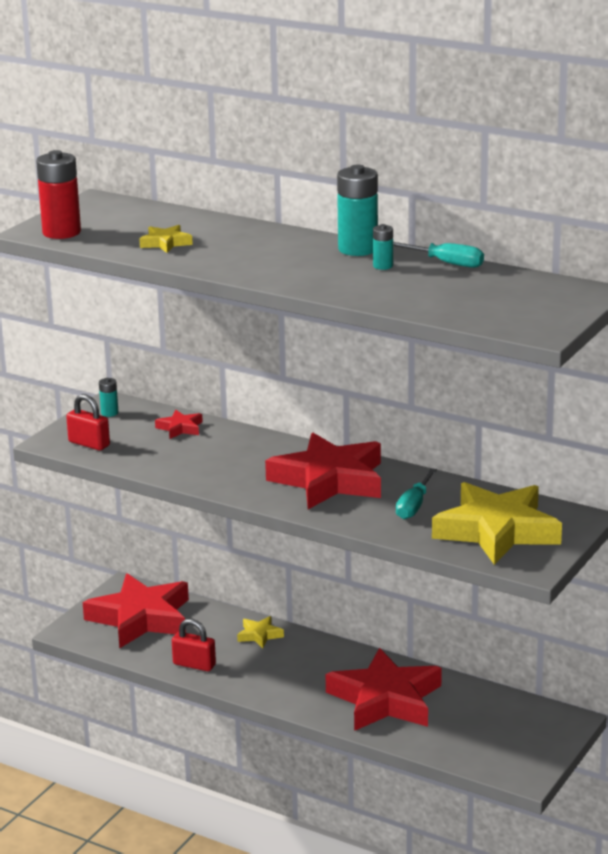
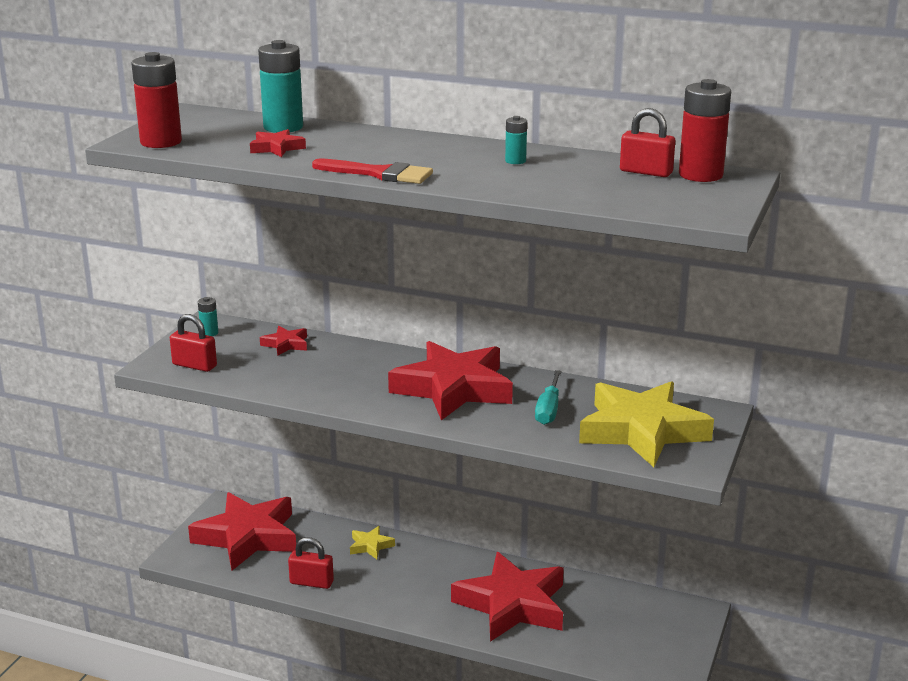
camera: 10 degrees left, 0 degrees up
(165, 243) = (276, 148): yellow star -> red star
(250, 274) = (379, 174): none -> red brush
(358, 249) = (481, 146): turquoise battery -> turquoise battery (283, 127)
(447, 263) = (580, 156): turquoise screwdriver -> none
(500, 283) = (646, 172): none -> red padlock
(551, 288) = (700, 175): none -> red battery

